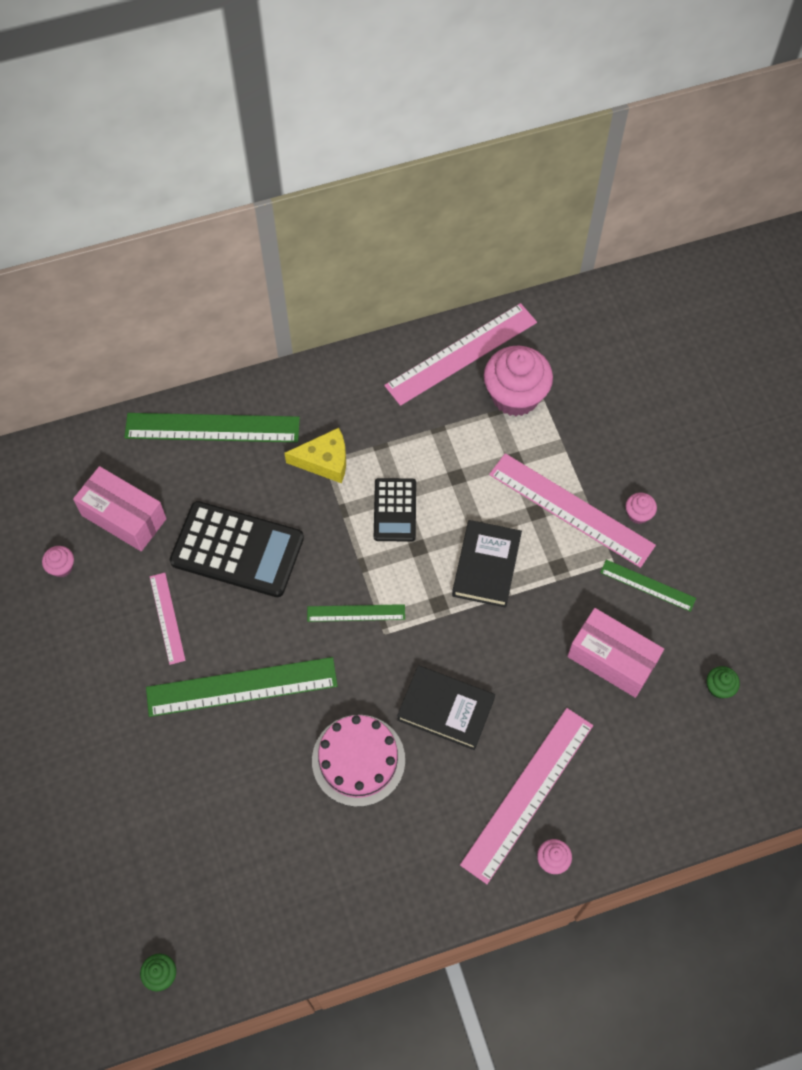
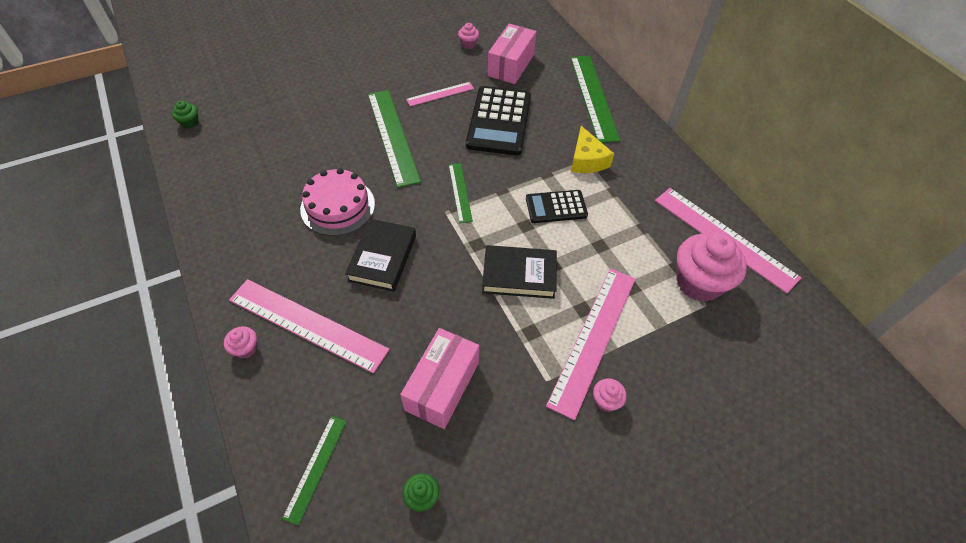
camera: 80 degrees right, 10 degrees down
(647, 585) = (527, 415): green ruler -> green ruler (315, 468)

